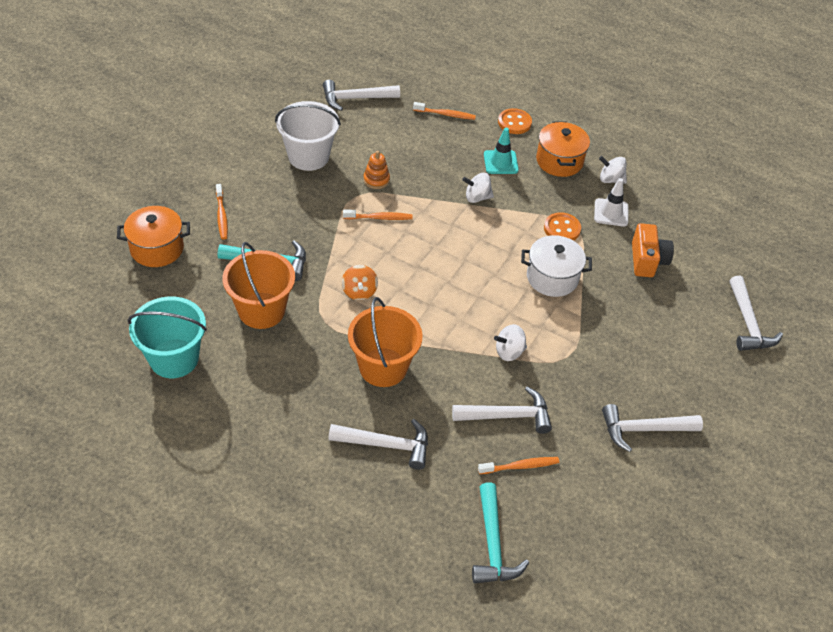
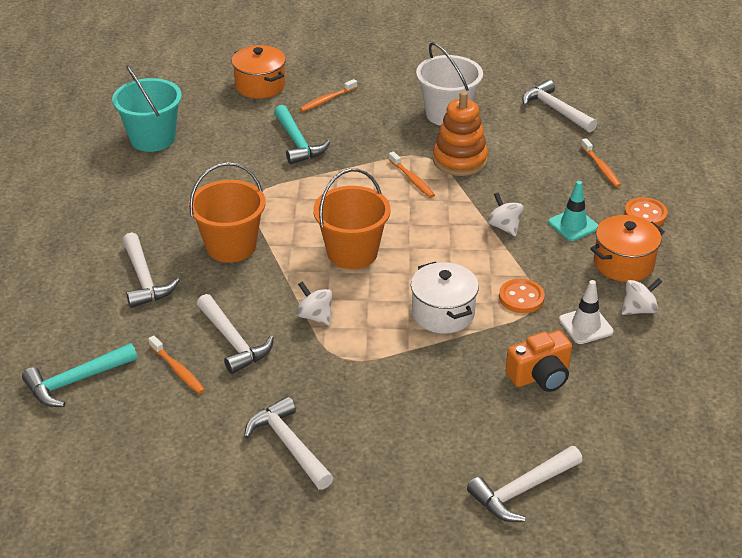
camera: 65 degrees right, 10 degrees down
(261, 310) = (239, 159): orange bucket -> orange bucket (352, 253)
(359, 292) = (308, 201): orange spinning top -> none
(376, 180) = (459, 160): orange stacking toy -> orange stacking toy, size x1.88
(610, 179) = (638, 309): white spinning top -> white spinning top turned 75 degrees clockwise

